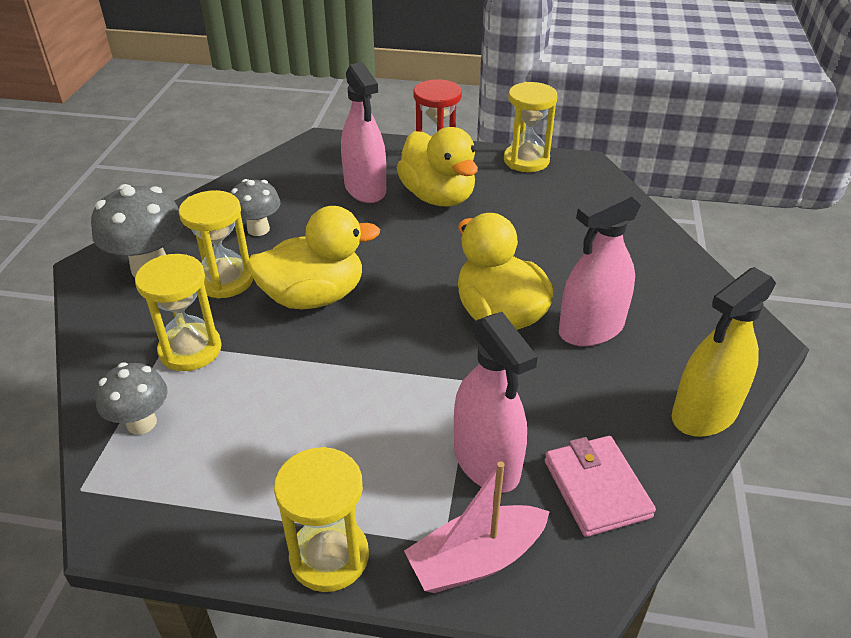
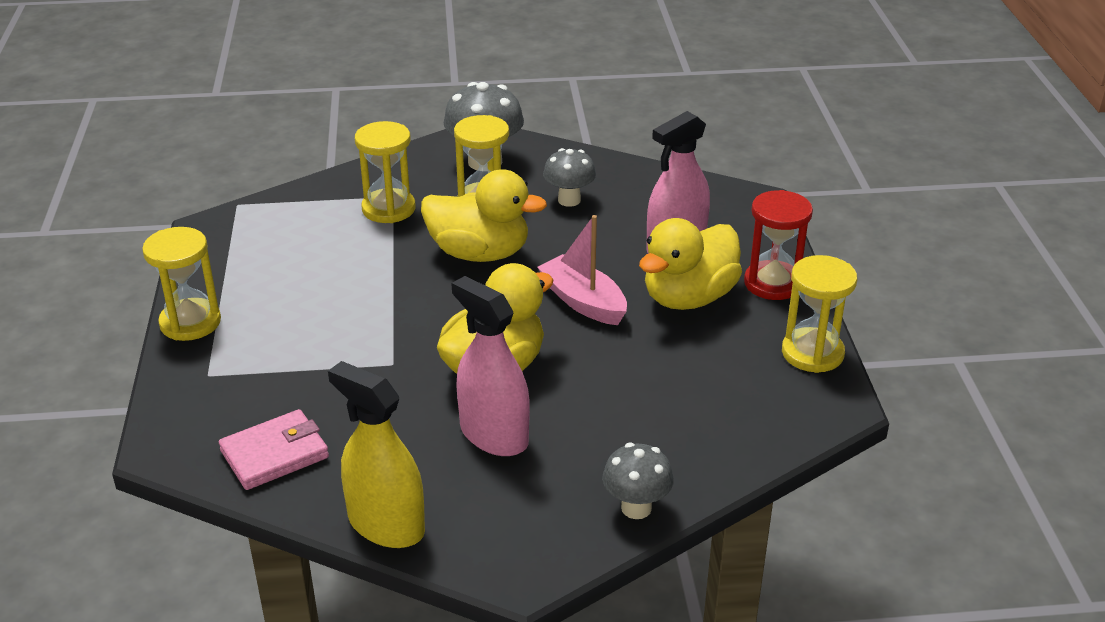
camera: 75 degrees right, 5 degrees down
(141, 423) = (303, 210): grey mushroom -> grey mushroom (636, 508)
(314, 297) = (479, 253): yellow duck -> yellow duck turned 45 degrees counterclockwise
(476, 560) = (193, 393): pink boat -> pink boat (583, 301)
(486, 461) = (295, 386): pink spray bottle -> none

